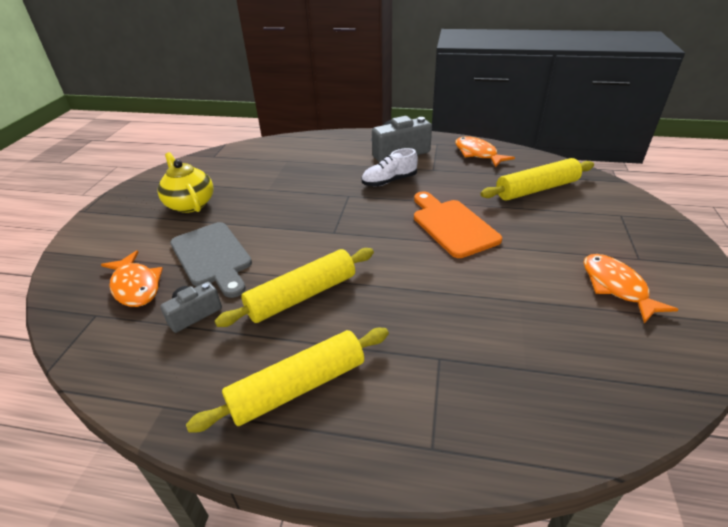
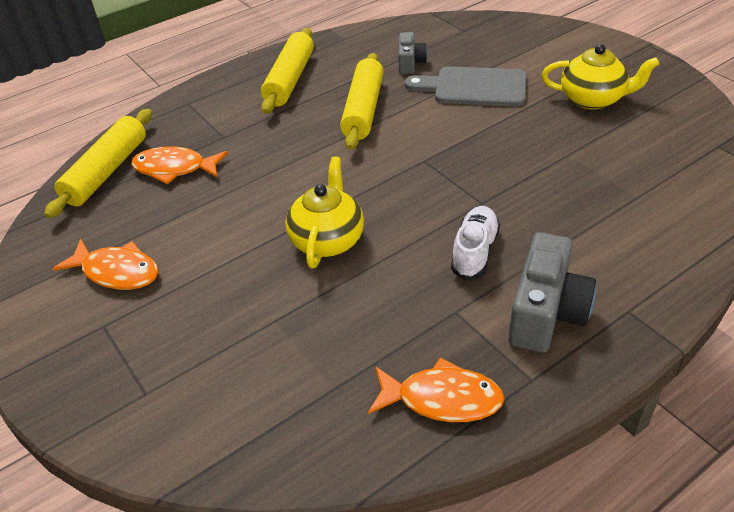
camera: 135 degrees right, 5 degrees up
(135, 286) = (479, 49): orange fish -> orange fish (175, 169)
(452, 225) = (327, 239): orange cutting board -> yellow teapot
(536, 189) = (285, 371): yellow rolling pin -> yellow rolling pin (107, 171)

